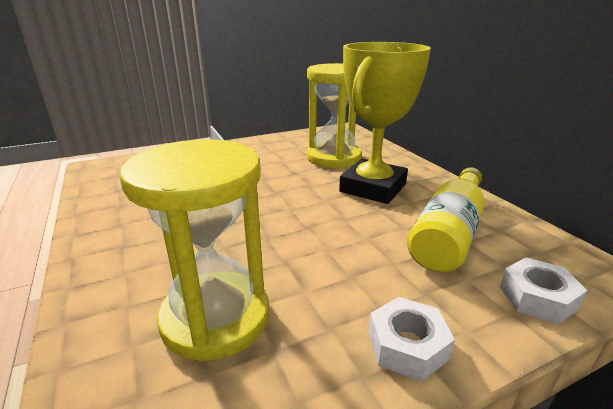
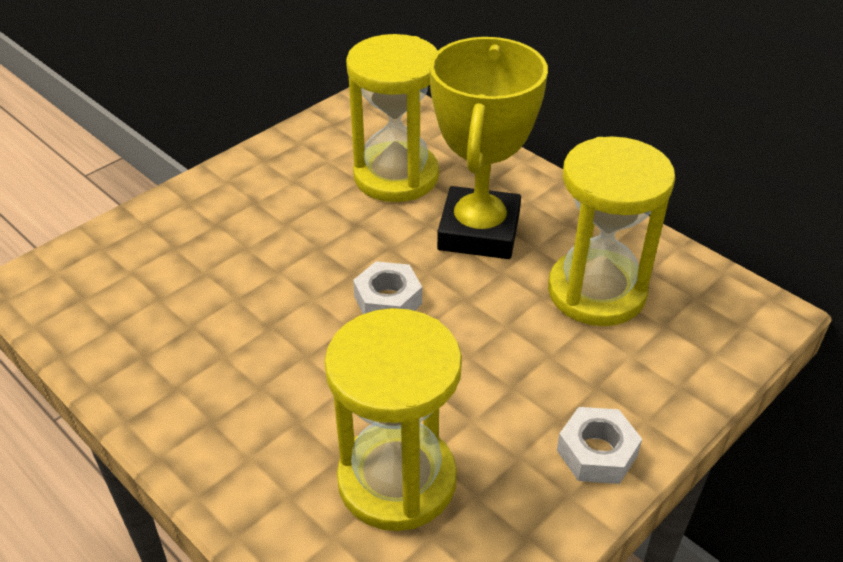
camera: 20 degrees left, 15 degrees up
(449, 233) = (596, 292): yellow bottle -> yellow hourglass
(537, 298) = (702, 361): white nut -> white nut (388, 300)

